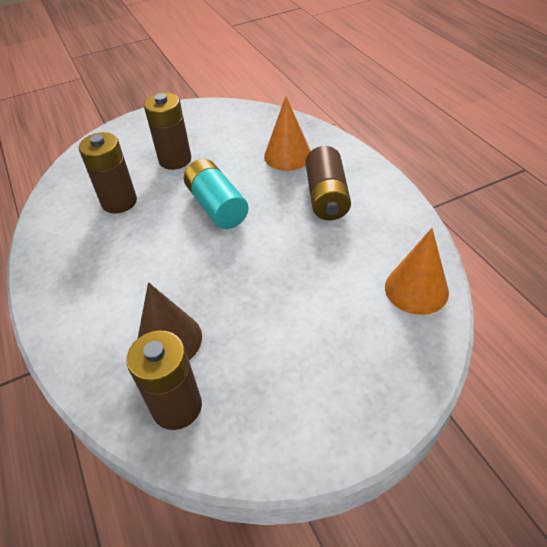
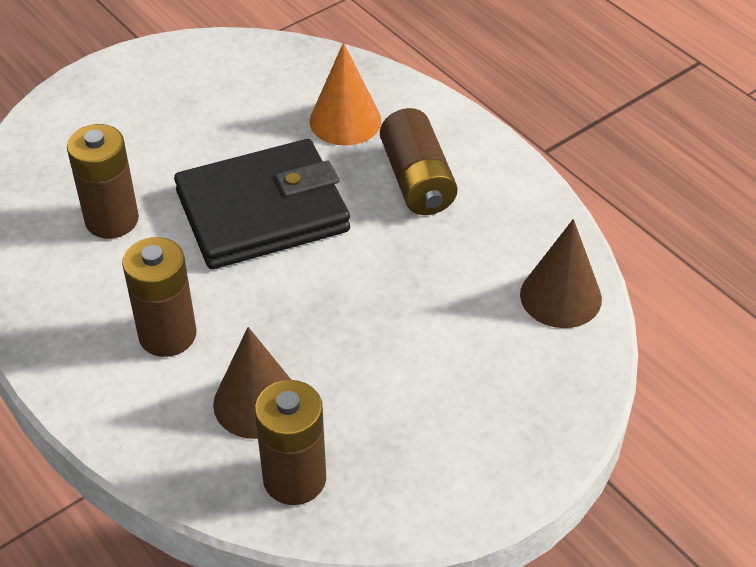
camera: 15 degrees left, 0 degrees up
(175, 160) = (174, 143): brown battery -> brown battery (167, 335)
(217, 206) = (263, 211): turquoise battery -> black wallet
(416, 289) = (560, 296): orange cone -> brown cone

